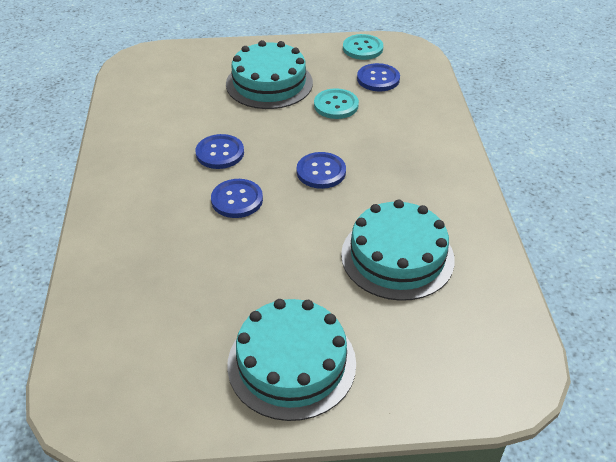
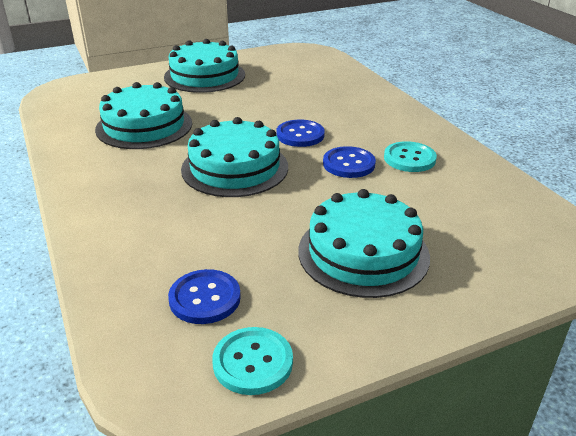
camera: 160 degrees right, 10 degrees down
(321, 172) = (235, 168): blue button -> turquoise cake
(336, 105) = (252, 241): turquoise button -> turquoise button (409, 158)

